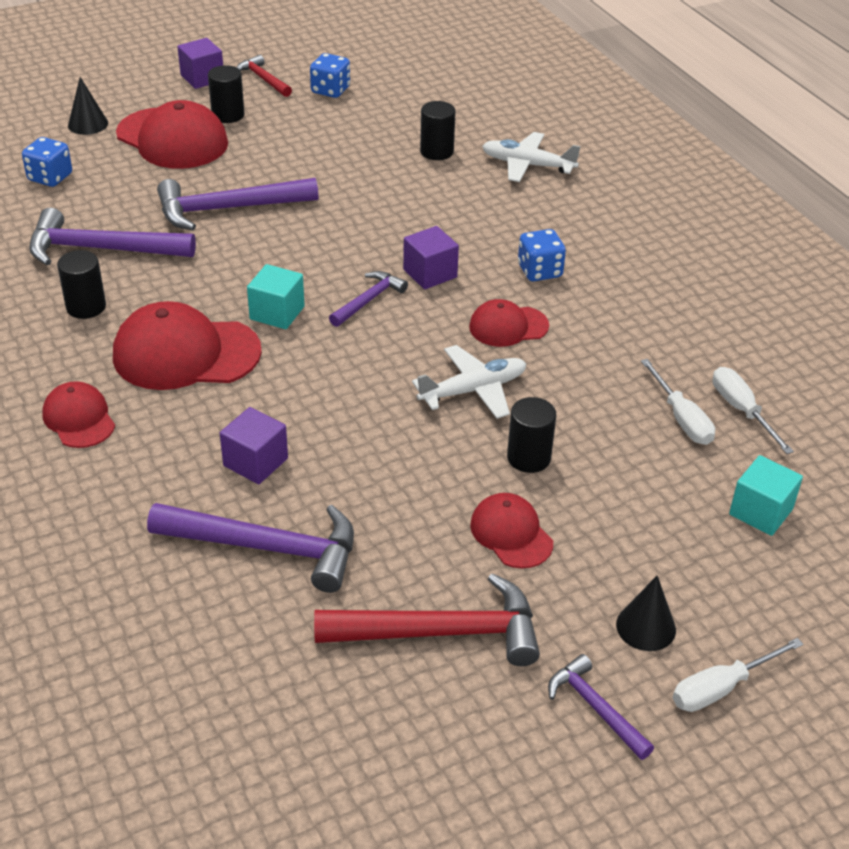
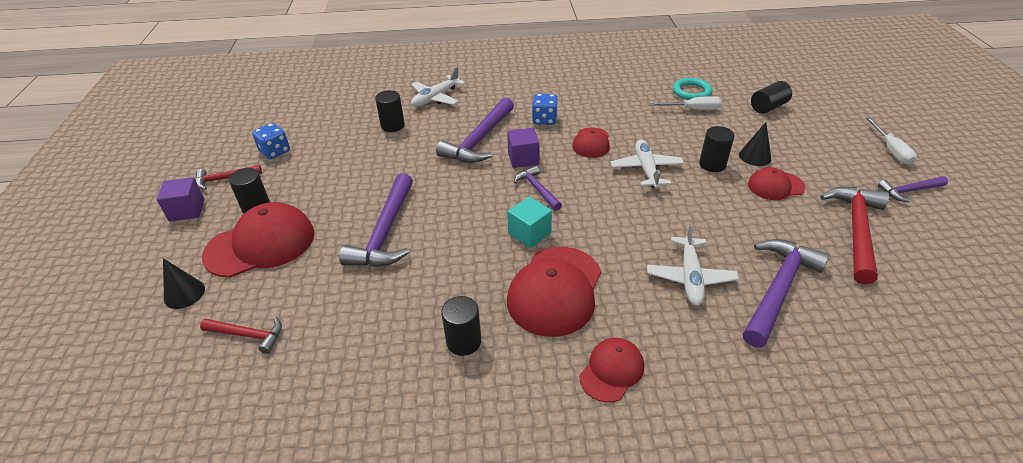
camera: 65 degrees left, 0 degrees up
(50, 177) = (248, 335): blue dice -> red hammer
(79, 418) = (611, 371): red cap -> red cap turned 135 degrees clockwise
(101, 249) = (387, 317): purple hammer -> purple hammer (479, 140)
(255, 462) = (690, 277): purple cube -> white plane
(646, 627) = (849, 161): black cone -> black cone (755, 156)
(741, 410) = (691, 92): white screwdriver -> turquoise ring
(760, 512) = (768, 107): turquoise cube -> black cylinder

